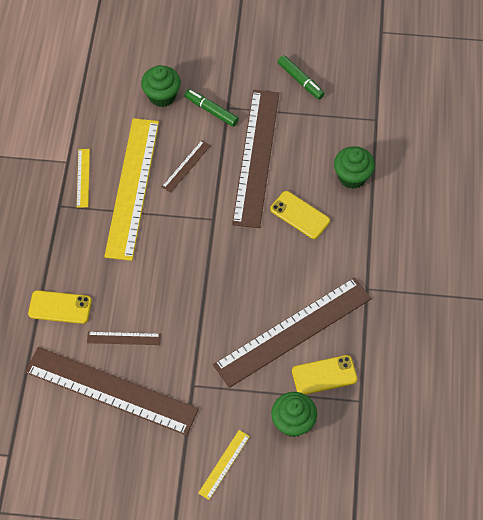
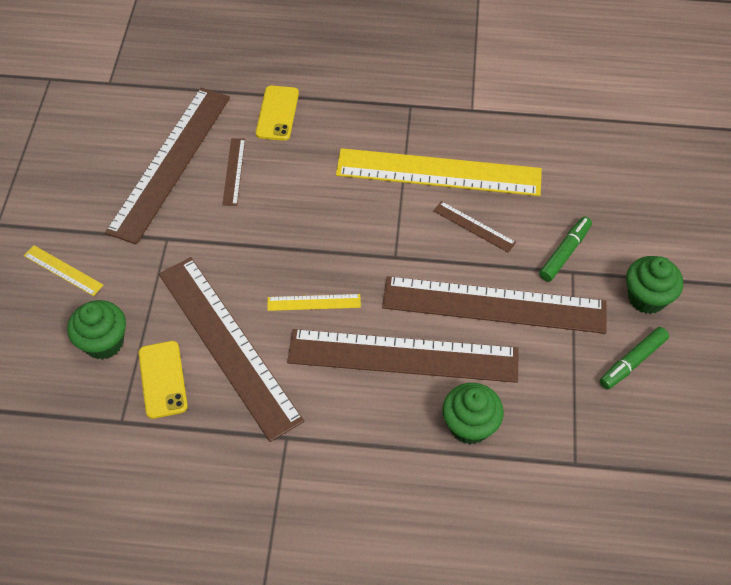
camera: 90 degrees right, 5 degrees down
(83, 178) = (450, 125): yellow ruler -> yellow ruler (314, 302)
(162, 96) = (581, 198): green cupcake -> green cupcake (646, 298)
(299, 215) = (403, 356): yellow phone -> brown ruler

